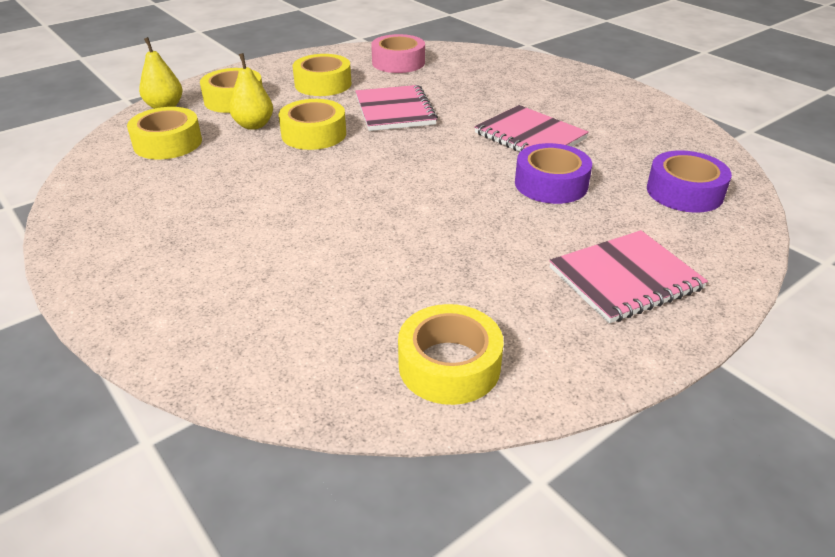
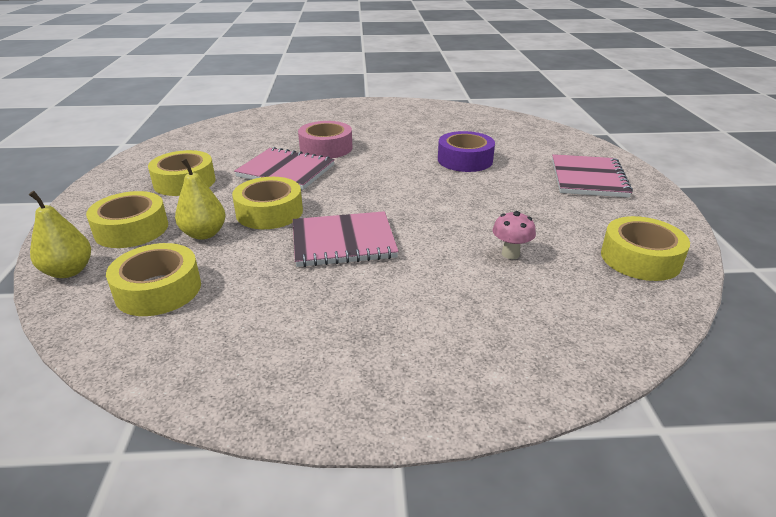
camera: 55 degrees left, 5 degrees down
(367, 273) = (510, 254): none -> pink mushroom
(398, 62) = (207, 144): pink tape -> pink tape (326, 148)
(530, 136) = (397, 145): pink notebook -> pink notebook (343, 242)
(684, 192) = (516, 133): purple tape -> none

